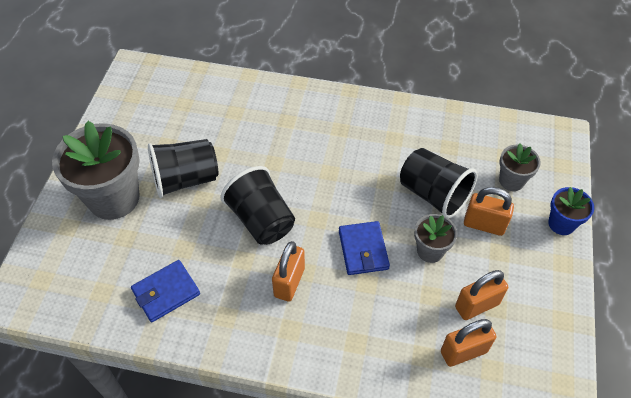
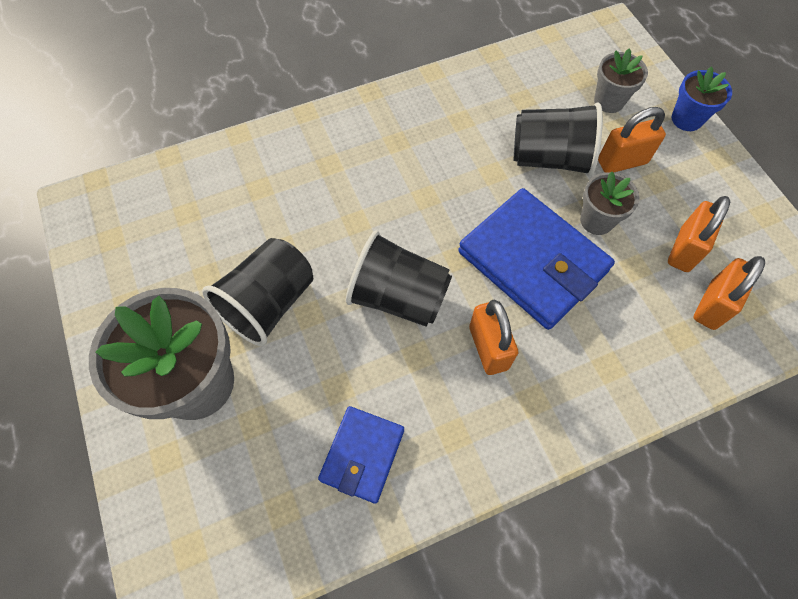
camera: 35 degrees left, 10 degrees up
(363, 250) = (532, 261): blue wallet -> blue wallet, size x1.79

